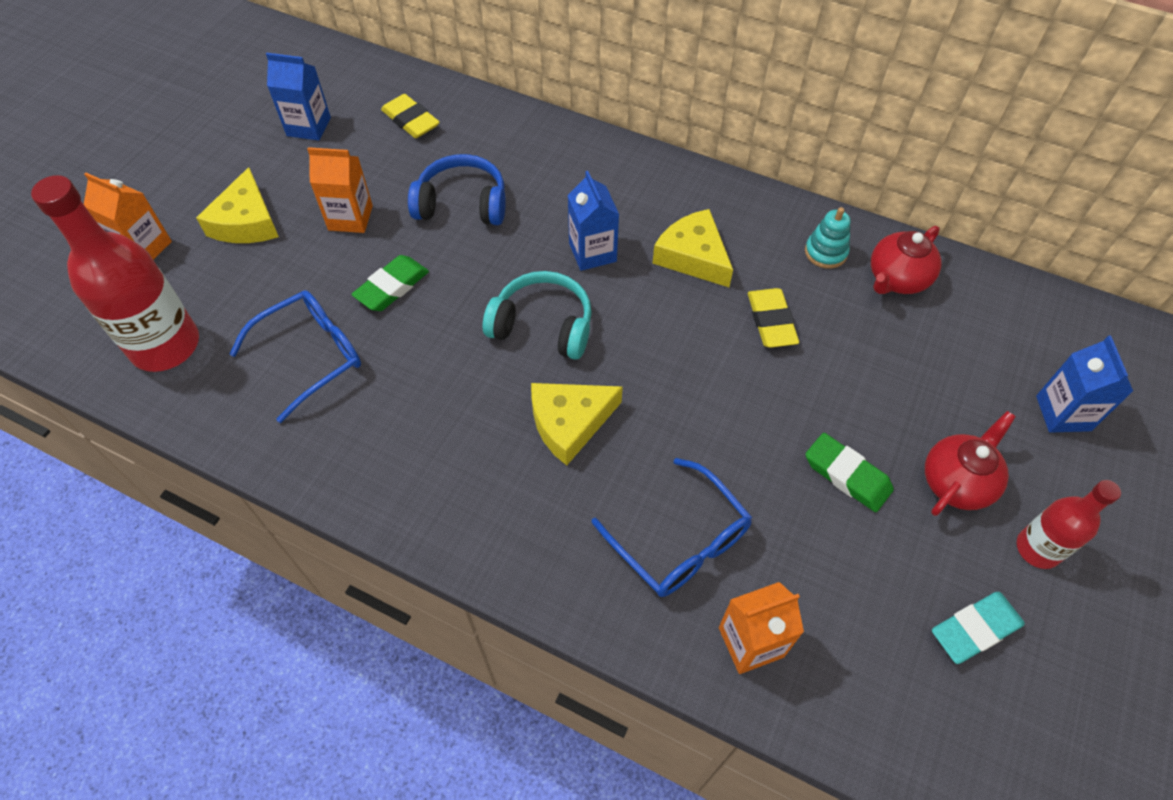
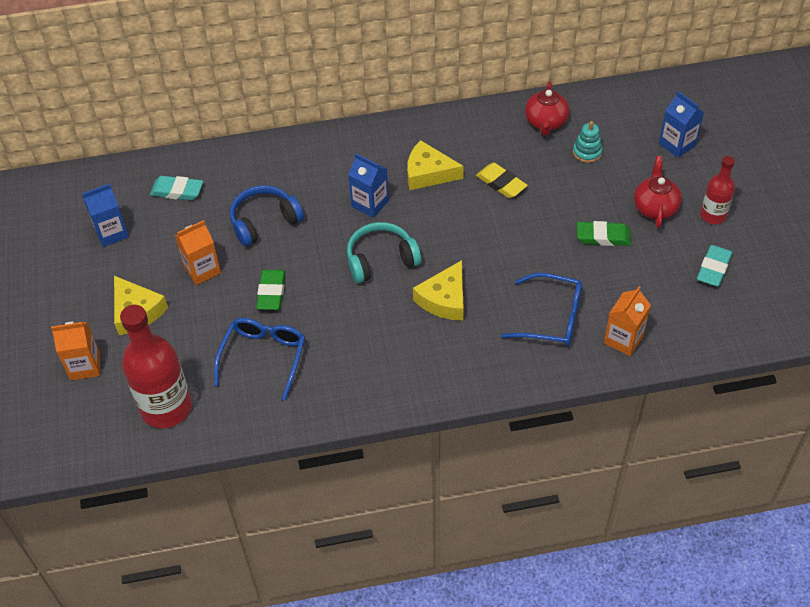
camera: 35 degrees left, 5 degrees down
(411, 120) = (177, 191): yellow eraser -> turquoise eraser
(825, 252) = (497, 129): turquoise stacking toy -> turquoise stacking toy (587, 152)

